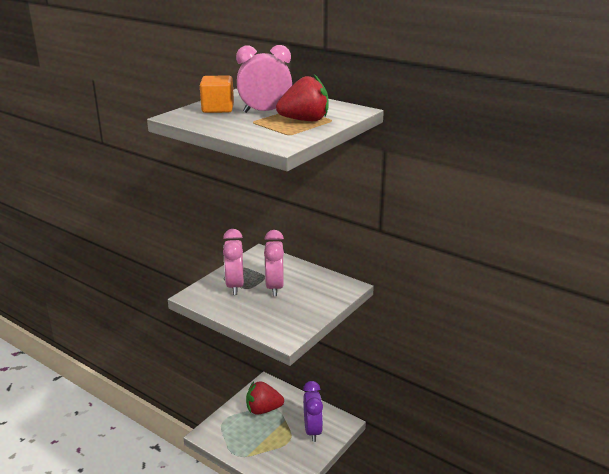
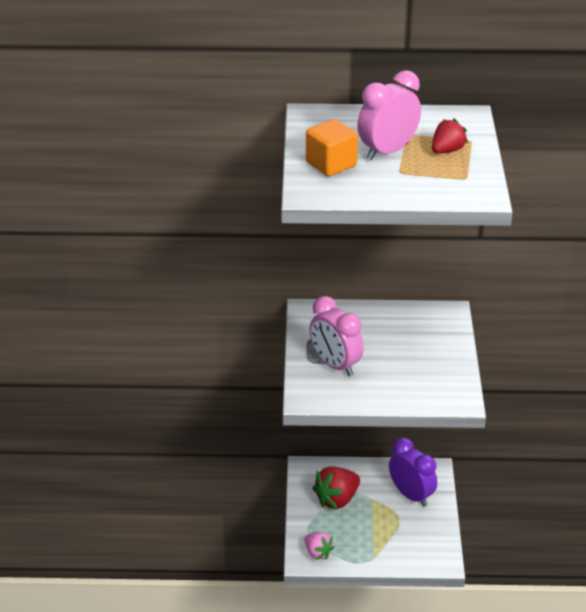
camera: 35 degrees left, 10 degrees up
(216, 434) = (318, 552): none -> pink strawberry
(274, 287) = (378, 347): pink clock -> none
(305, 120) = (447, 151): red strawberry -> red strawberry, size x0.62

